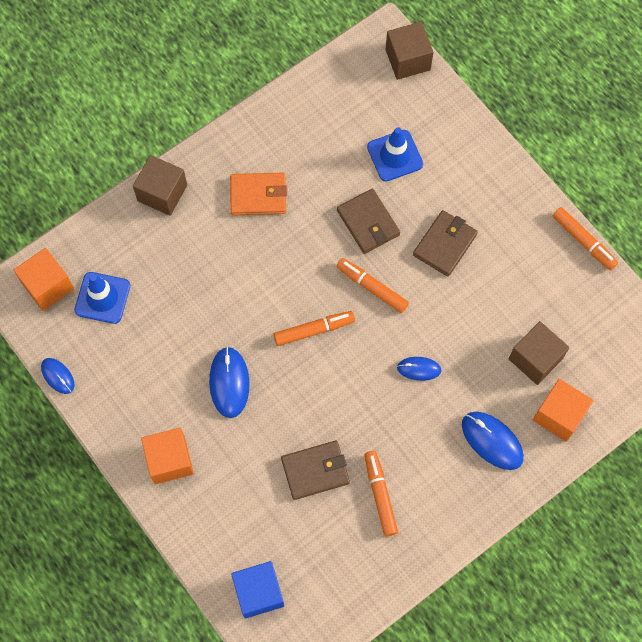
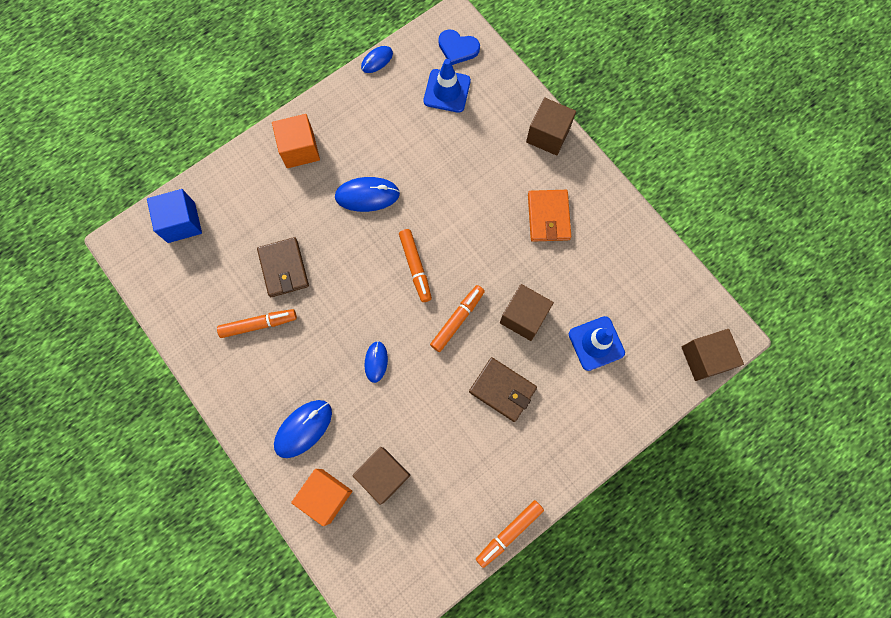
camera: 90 degrees right, 5 degrees up
(47, 286) = (457, 48): orange cube -> blue heart
(368, 223) = (524, 317): brown wallet -> brown cube

